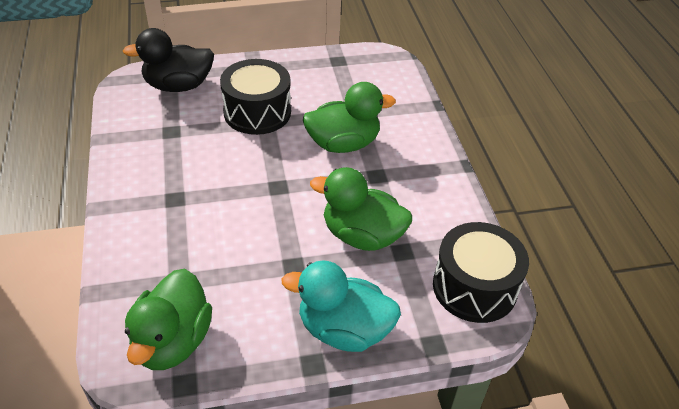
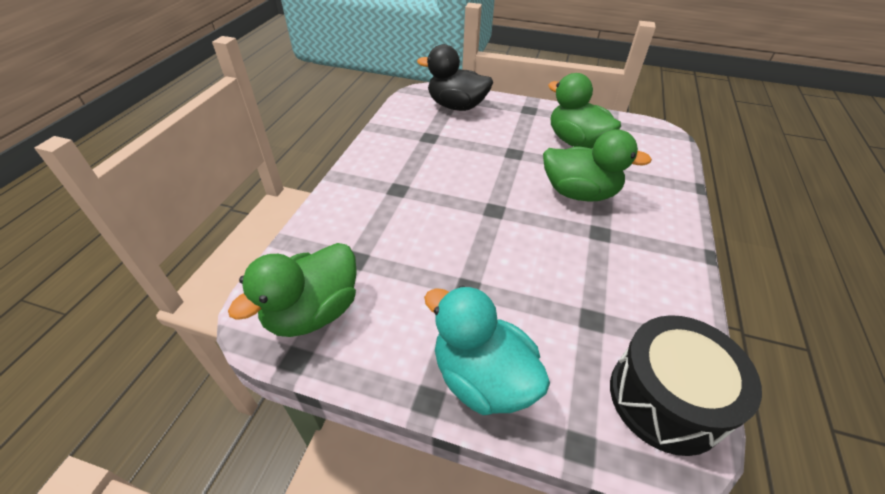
camera: 30 degrees right, 0 degrees up
(257, 112) = (511, 143): black drum -> none
(362, 236) = (554, 285): green duck -> green duck (576, 142)

